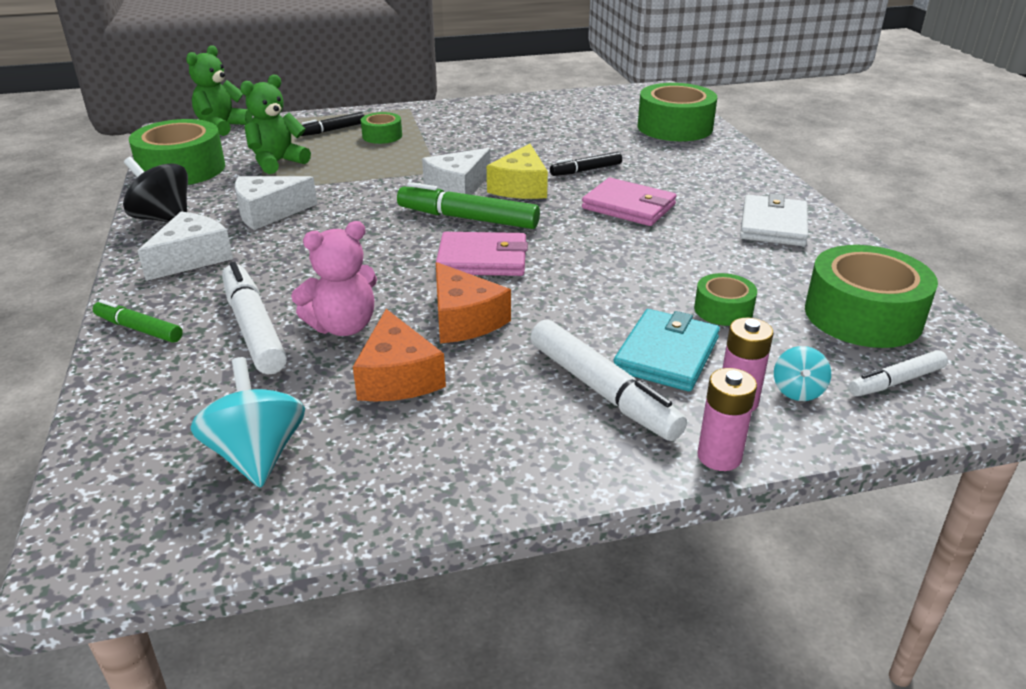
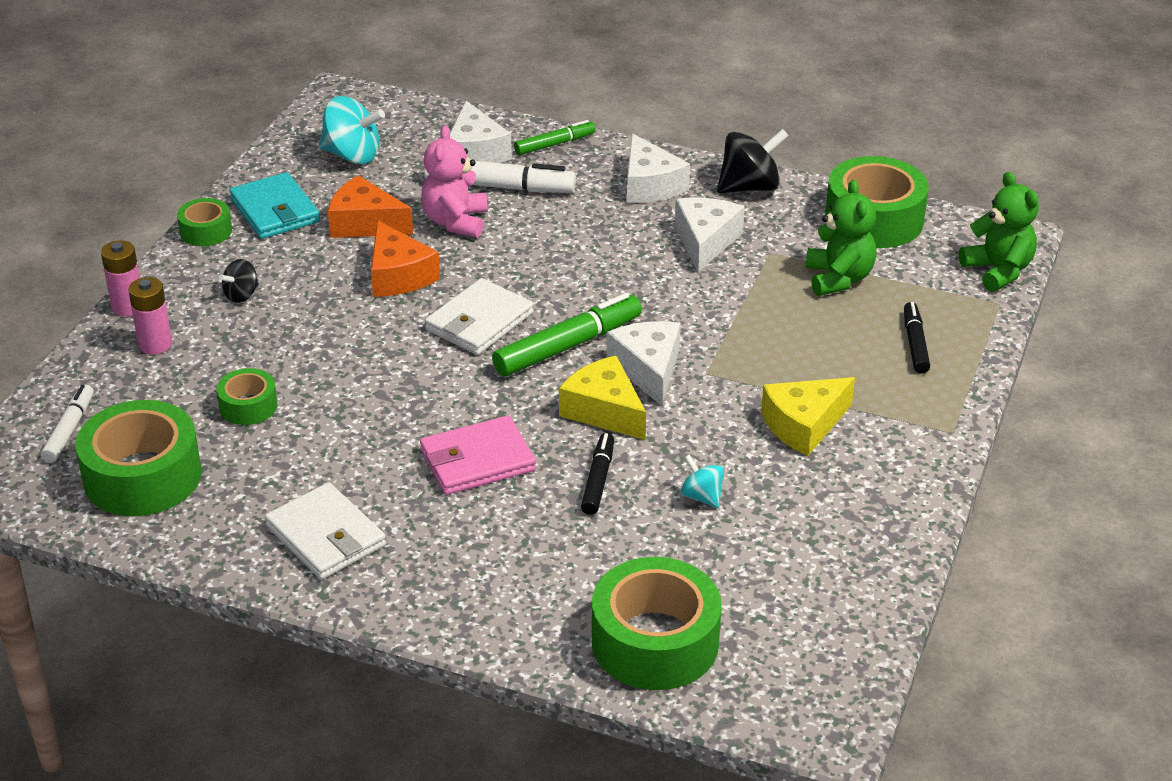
camera: 125 degrees right, 5 degrees up
(188, 370) = (475, 152): none -> white cheese
(382, 136) = (859, 373): green tape -> green tape (206, 231)
(453, 137) = (804, 425): none -> yellow cheese
(464, 319) = (398, 275): orange cheese -> orange cheese turned 120 degrees counterclockwise
(482, 259) = (479, 322): pink wallet -> white wallet
(602, 391) = (241, 295): white marker -> black spinning top
(666, 354) = (238, 344): turquoise wallet -> turquoise wallet (275, 210)
(797, 391) = (126, 377): turquoise spinning top -> turquoise spinning top (701, 496)

